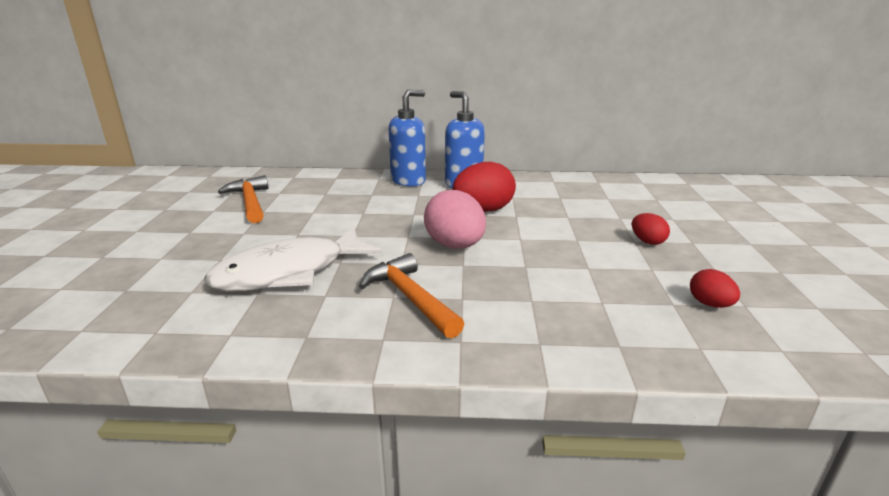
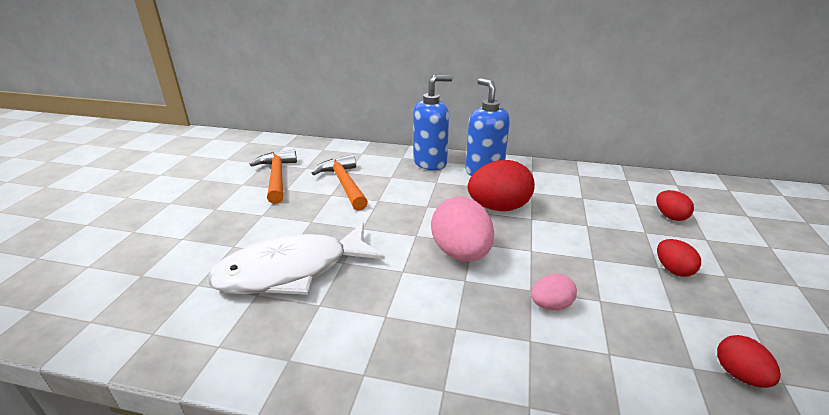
camera: 10 degrees right, 5 degrees up
(410, 298) = (402, 320): orange hammer -> orange hammer (344, 184)
(545, 275) = (550, 305): none -> pink egg
(640, 205) = (670, 216): none -> red egg

